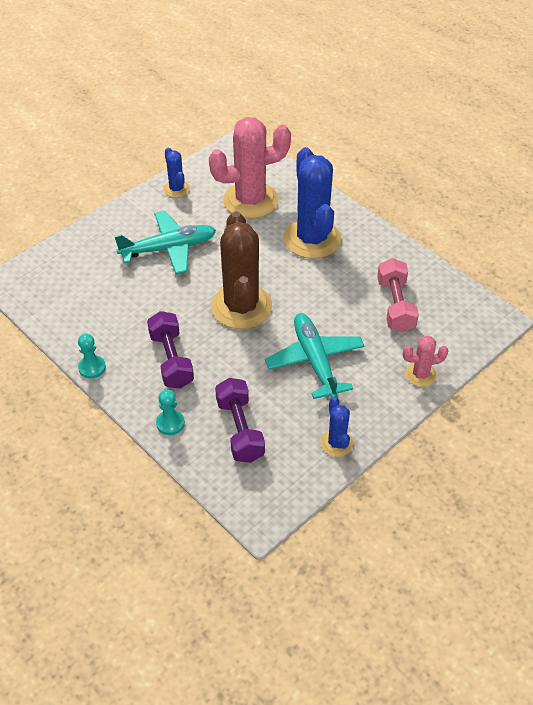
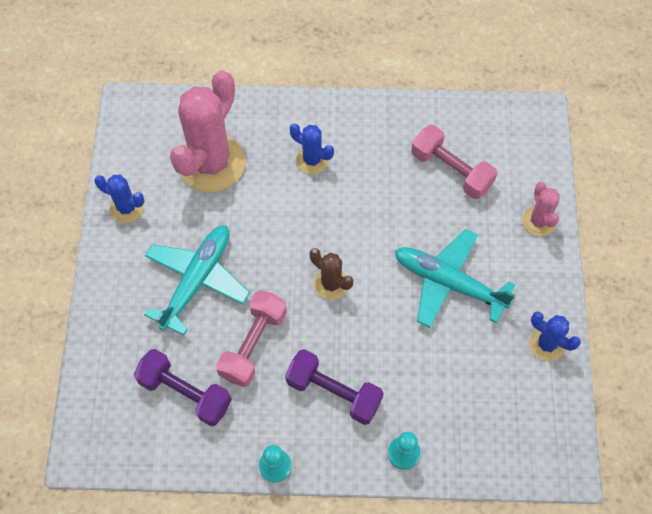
camera: 45 degrees left, 15 degrees up
(158, 301) = (253, 344): none -> pink dumbbell
(240, 429) = (464, 404): purple dumbbell -> purple dumbbell (185, 393)
(241, 307) = (331, 284): brown cactus -> brown cactus, size x0.48
(312, 239) = (312, 160): blue cactus -> blue cactus, size x0.48
(420, 374) = (538, 221): pink cactus -> pink cactus turned 45 degrees counterclockwise

